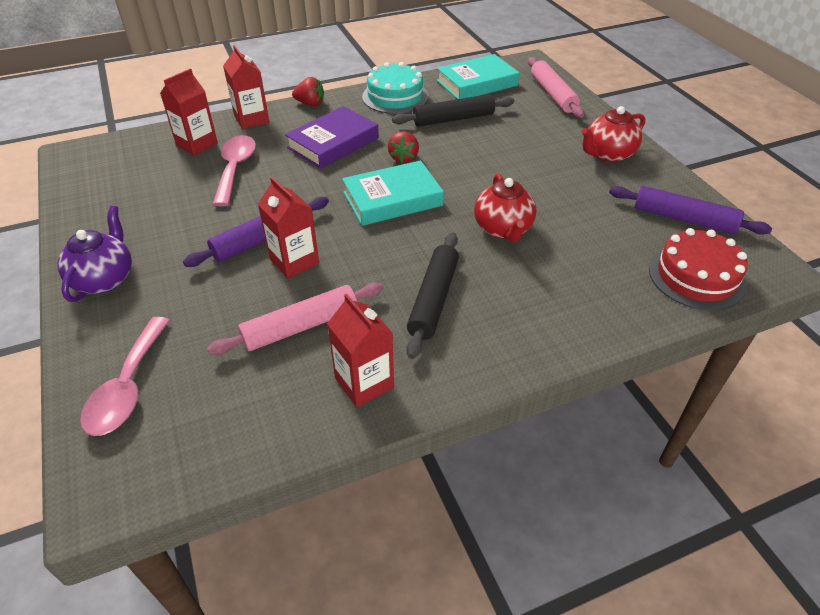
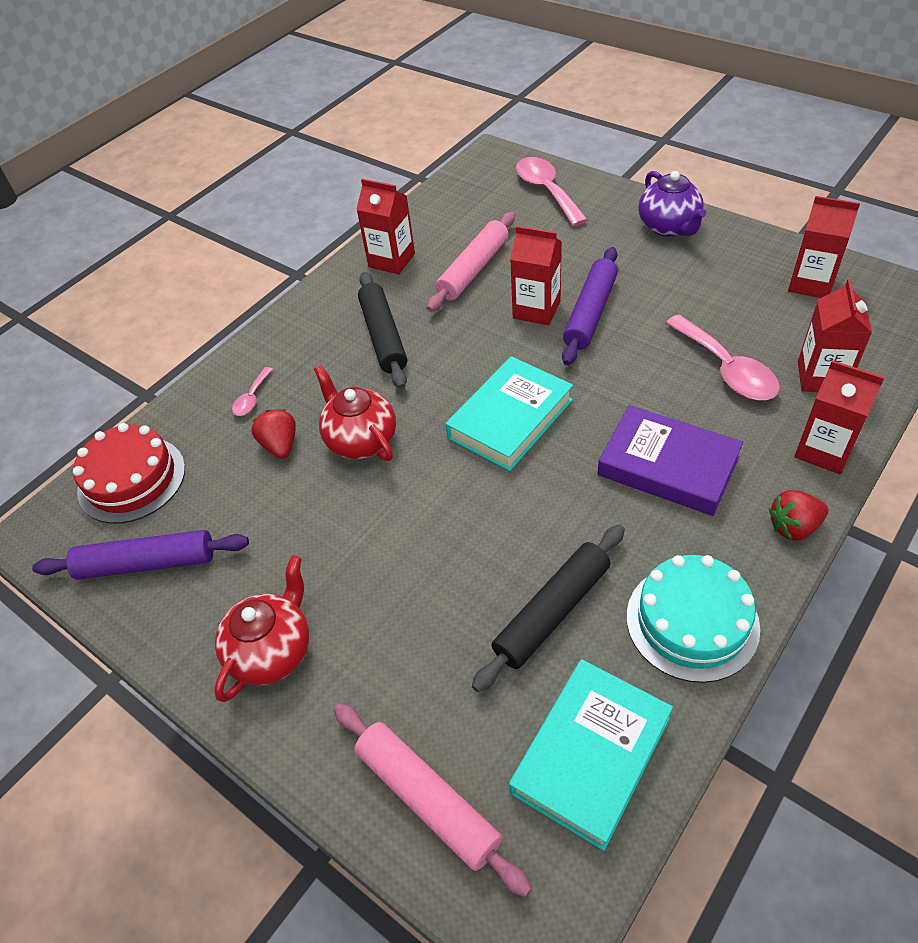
camera: 155 degrees right, 5 degrees up
(105, 189) = (811, 283): none -> red carton
(333, 143) = (667, 466): purple book -> purple book turned 75 degrees counterclockwise
(404, 158) = (553, 488): red strawberry -> red strawberry (280, 445)
(577, 298) = (252, 398): none -> pink spoon

